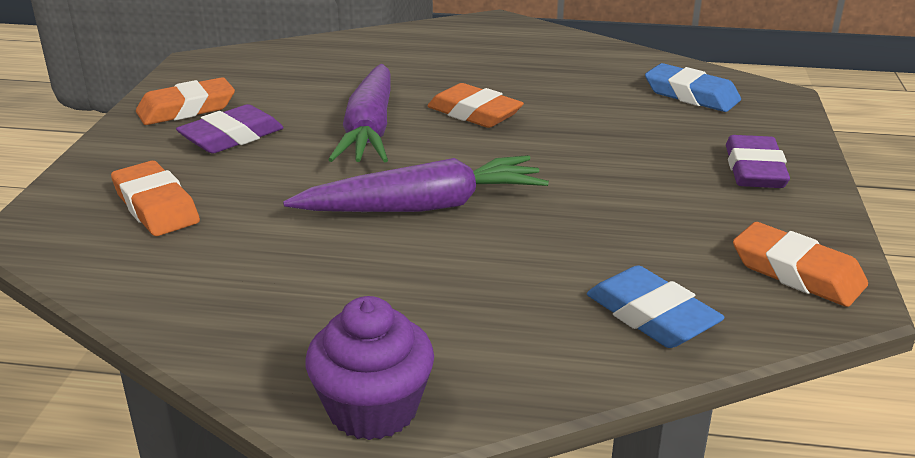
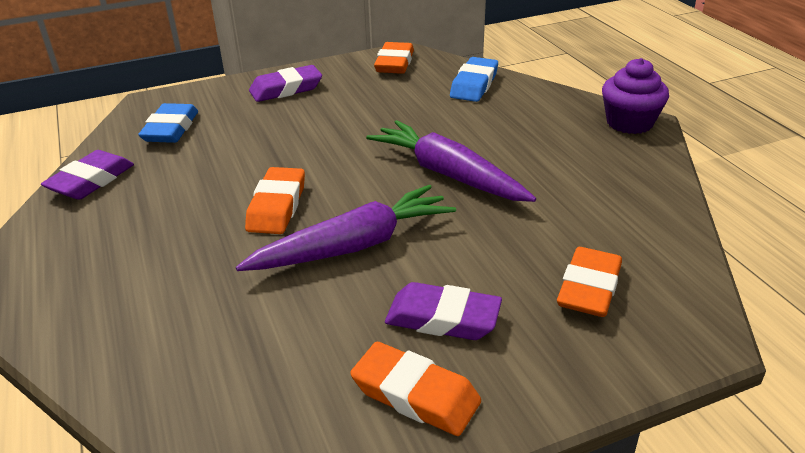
camera: 120 degrees left, 5 degrees up
(612, 56) = (91, 181): none -> purple eraser

